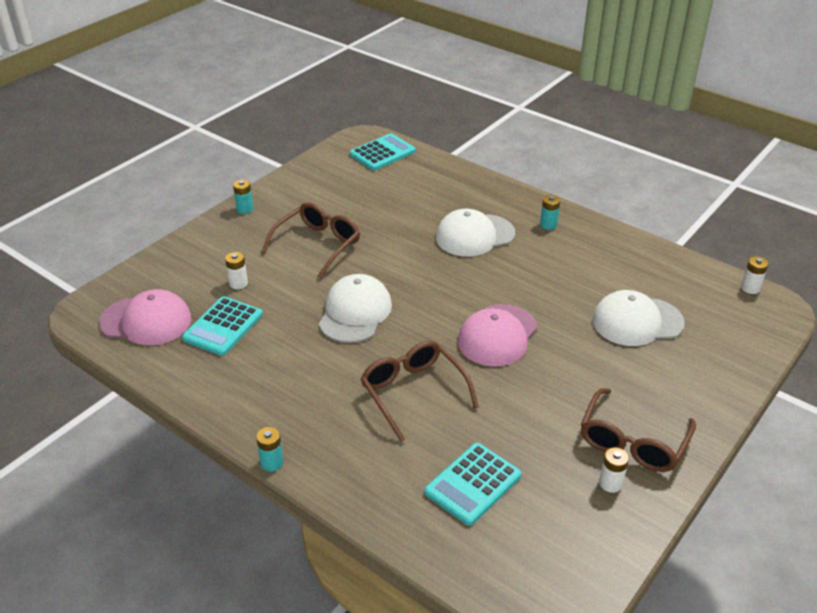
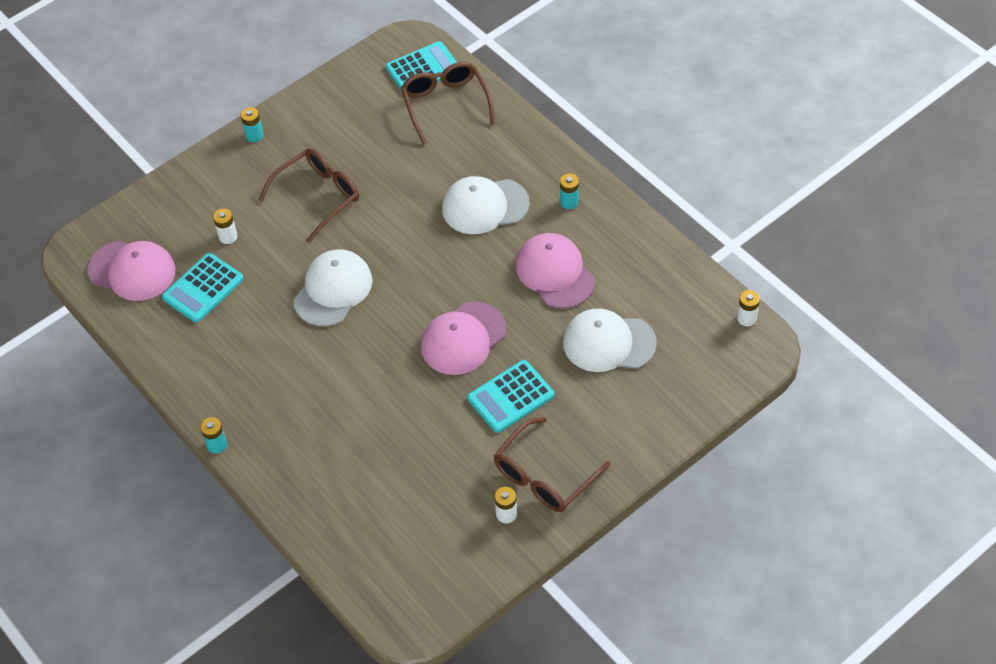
camera: 15 degrees right, 15 degrees up
(413, 392) = (361, 391): brown glasses -> brown glasses (445, 104)
(473, 484) = (385, 494): turquoise calculator -> turquoise calculator (511, 397)
(560, 275) = (555, 273): none -> pink cap

